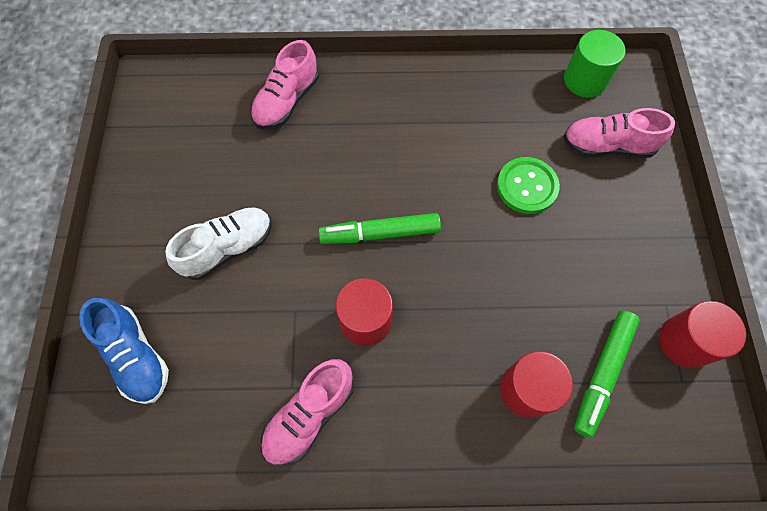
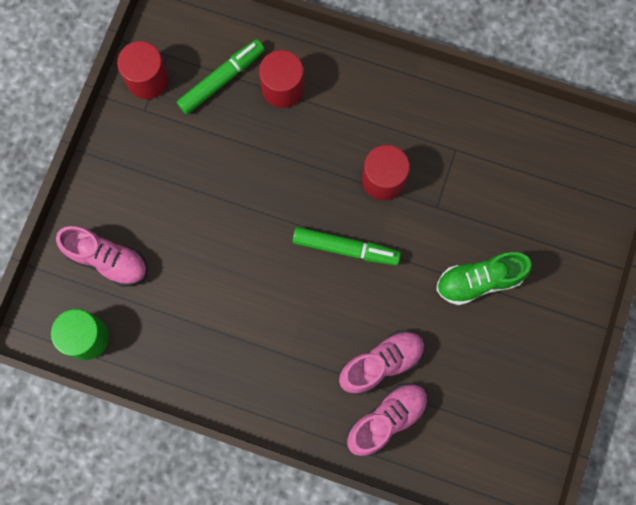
camera: 160 degrees left, 10 degrees up
(136, 356) = (570, 214): blue shoe -> none
(228, 248) = (479, 280): white shoe -> green shoe
(310, 415) = (447, 126): pink shoe -> pink shoe (381, 363)
(527, 186) = (200, 246): green button -> none

